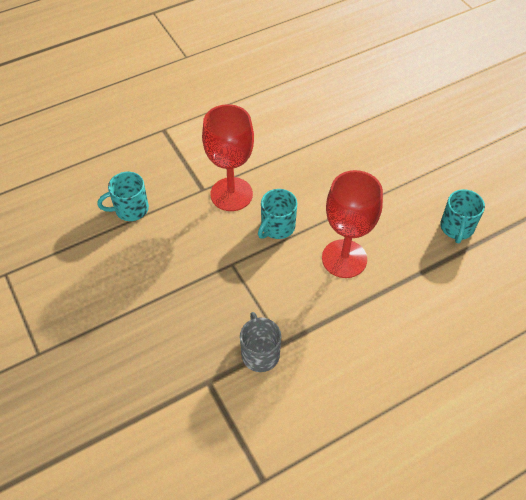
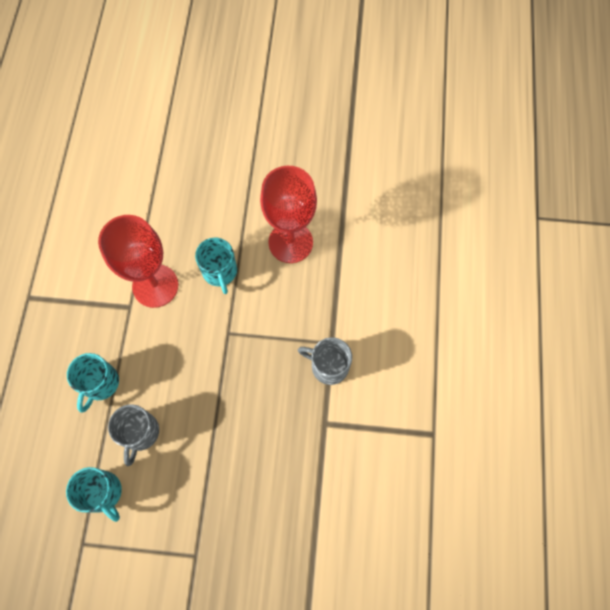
camera: 55 degrees left, 15 degrees up
(110, 257) = (140, 433): none -> grey mug
(456, 228) = (326, 141): turquoise mug -> turquoise mug (103, 493)

